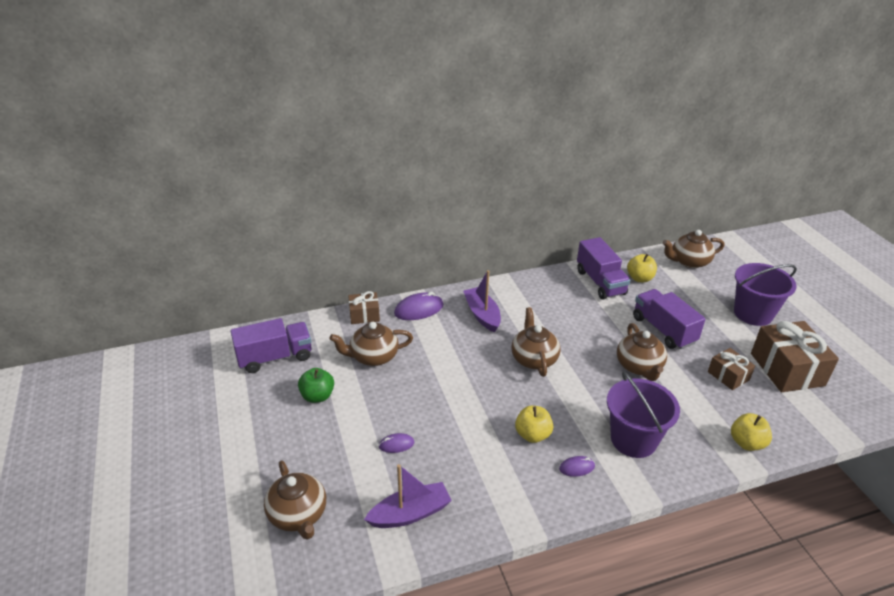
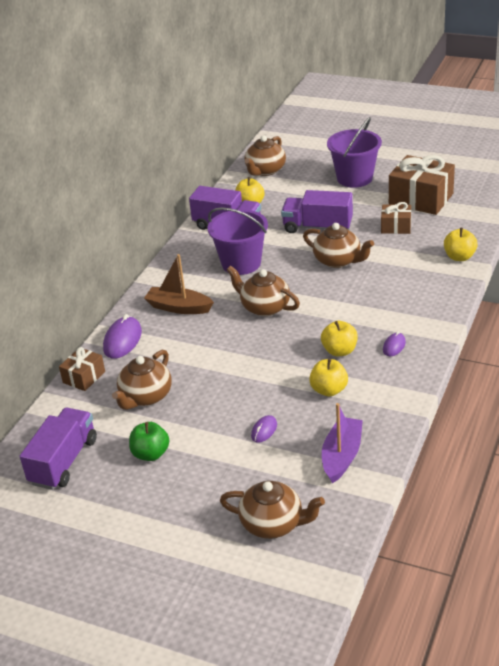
camera: 45 degrees left, 0 degrees up
(479, 457) = (329, 390): none -> yellow apple
(482, 315) = (179, 307): purple boat -> brown boat
(633, 440) = (400, 304): purple bucket -> purple bucket (241, 263)

